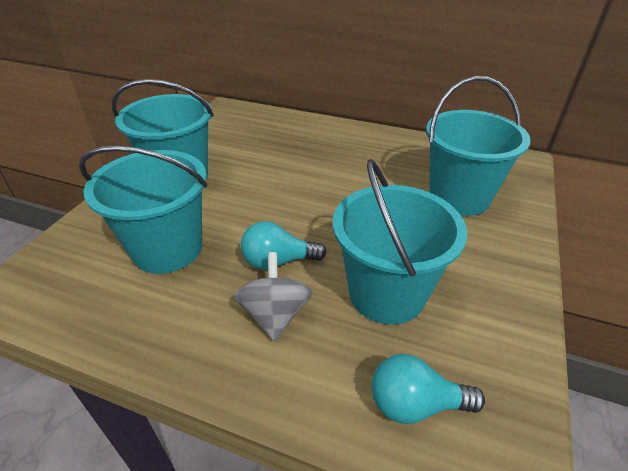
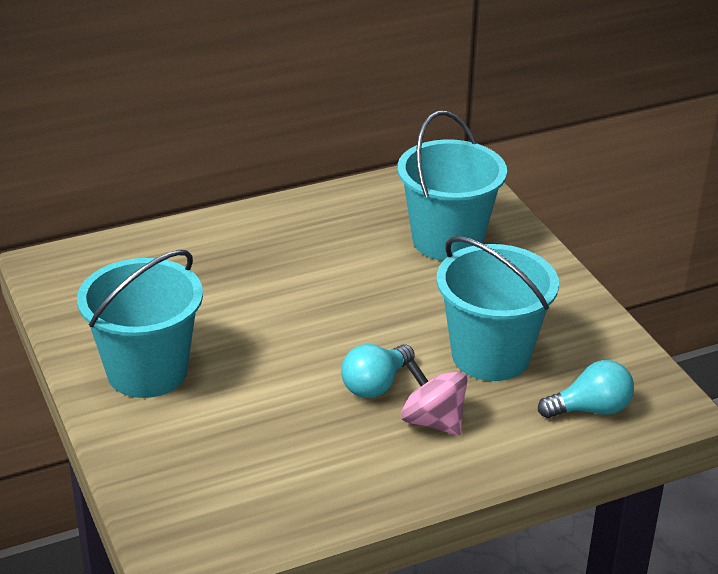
camera: 45 degrees left, 5 degrees down
(167, 249) = (262, 436): turquoise bucket -> none
(275, 315) = (433, 421): grey spinning top -> pink spinning top
(415, 404) = (590, 409): turquoise light bulb -> turquoise light bulb turned 150 degrees counterclockwise

